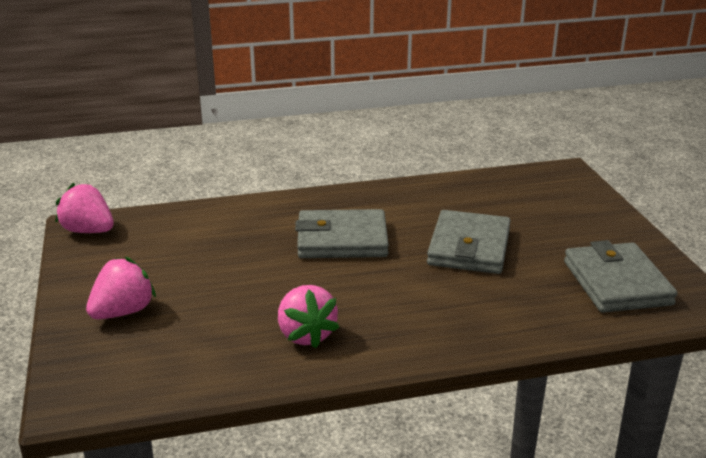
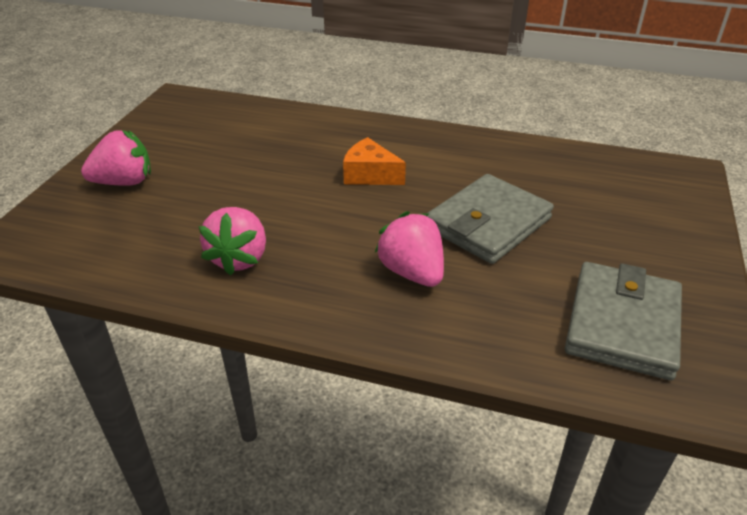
camera: 30 degrees right, 10 degrees up
(88, 231) = (176, 103): pink strawberry -> pink strawberry (412, 272)
(342, 240) = (369, 175): grey wallet -> orange cheese

